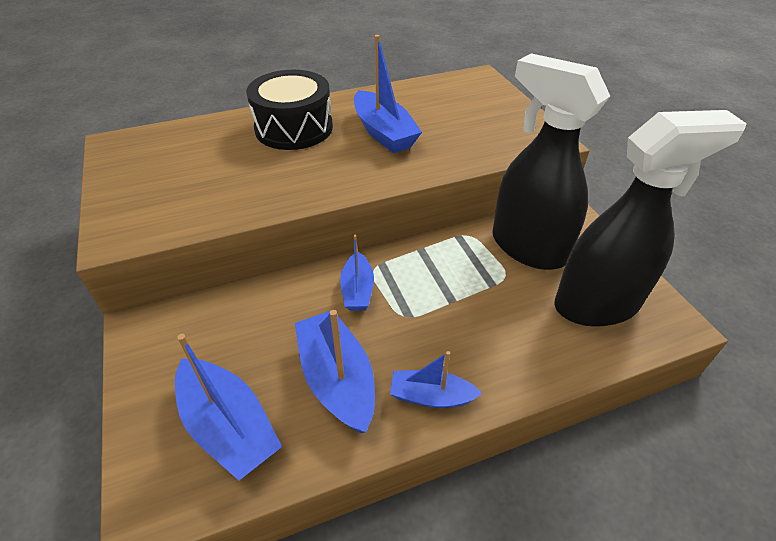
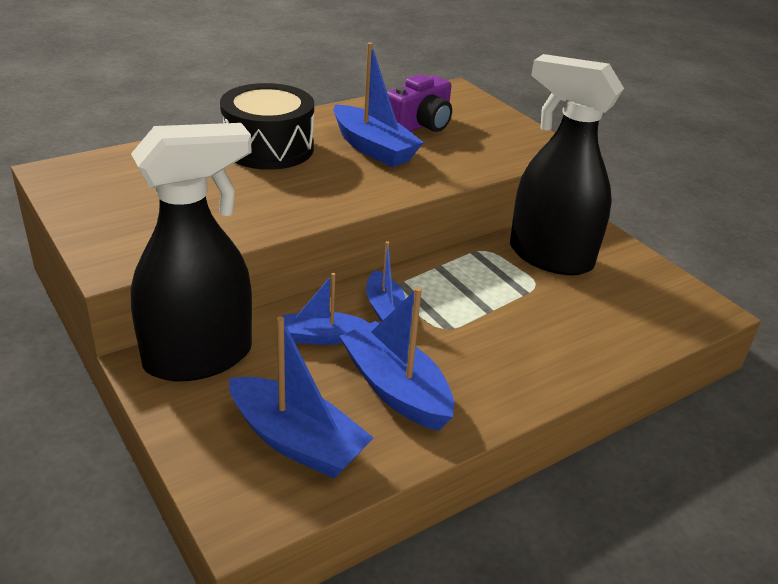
camera: 15 degrees left, 10 degrees down
(431, 396) = (497, 393): blue boat -> blue boat (321, 337)
(434, 111) = (420, 125): none -> purple camera
(597, 304) = (634, 301): black spray bottle -> black spray bottle (199, 357)

